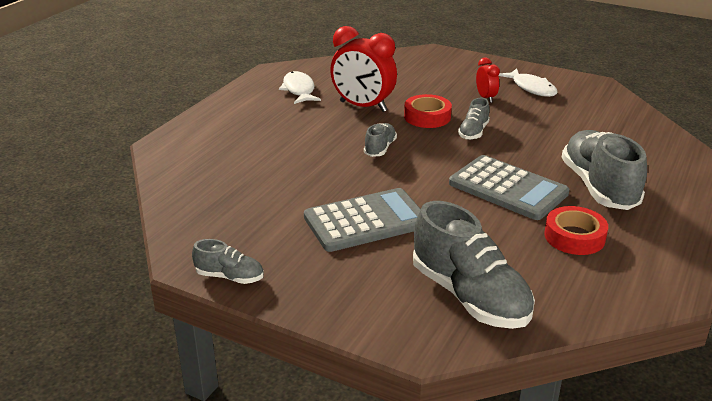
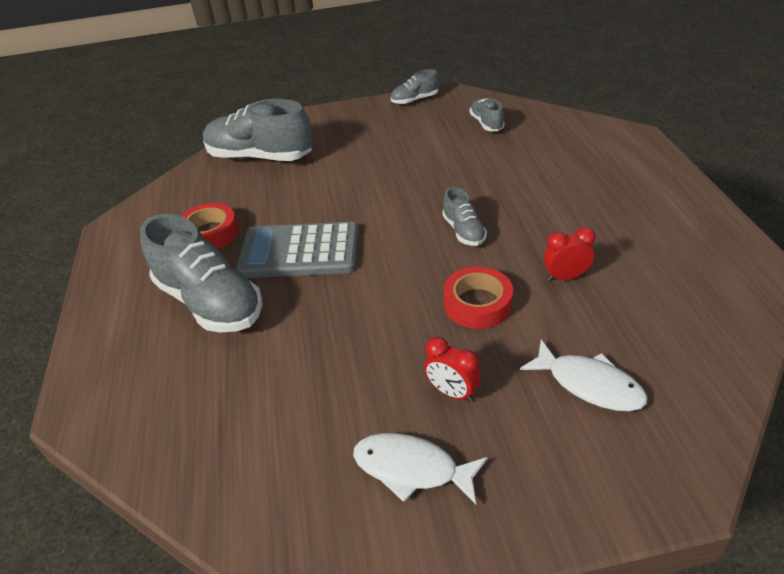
camera: 145 degrees right, 10 degrees up
(299, 90) = (672, 260): white fish -> white fish (589, 384)
(363, 106) = (565, 277): red clock -> red clock, size x0.50
(366, 221) = (383, 165): grey calculator -> none
(473, 132) = (400, 309): grey shoe -> grey shoe (486, 123)

